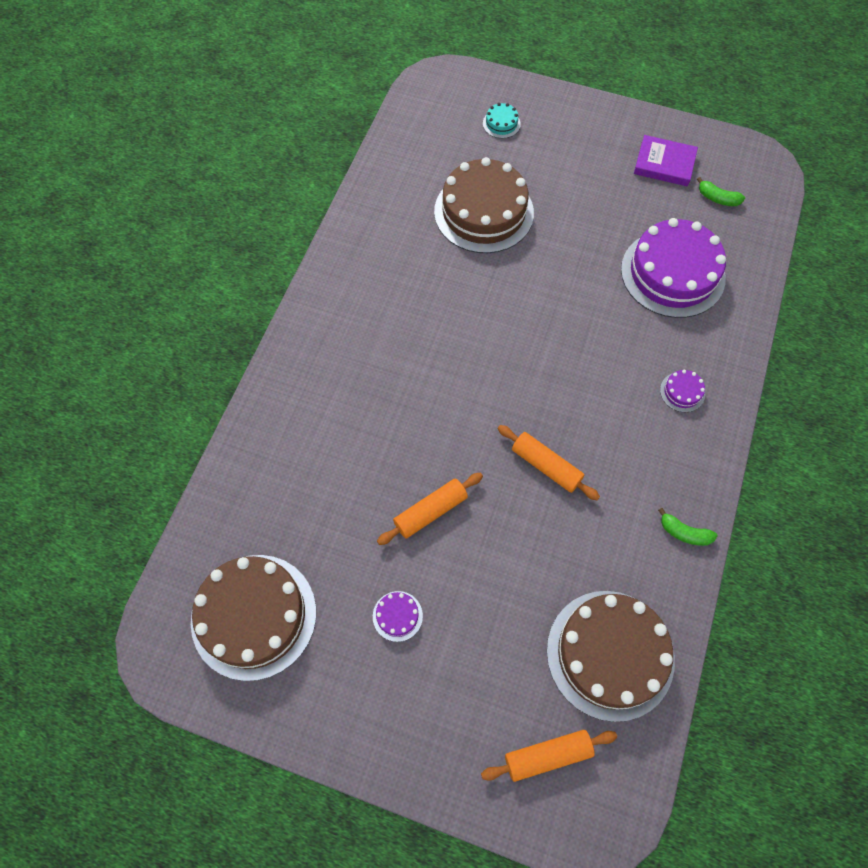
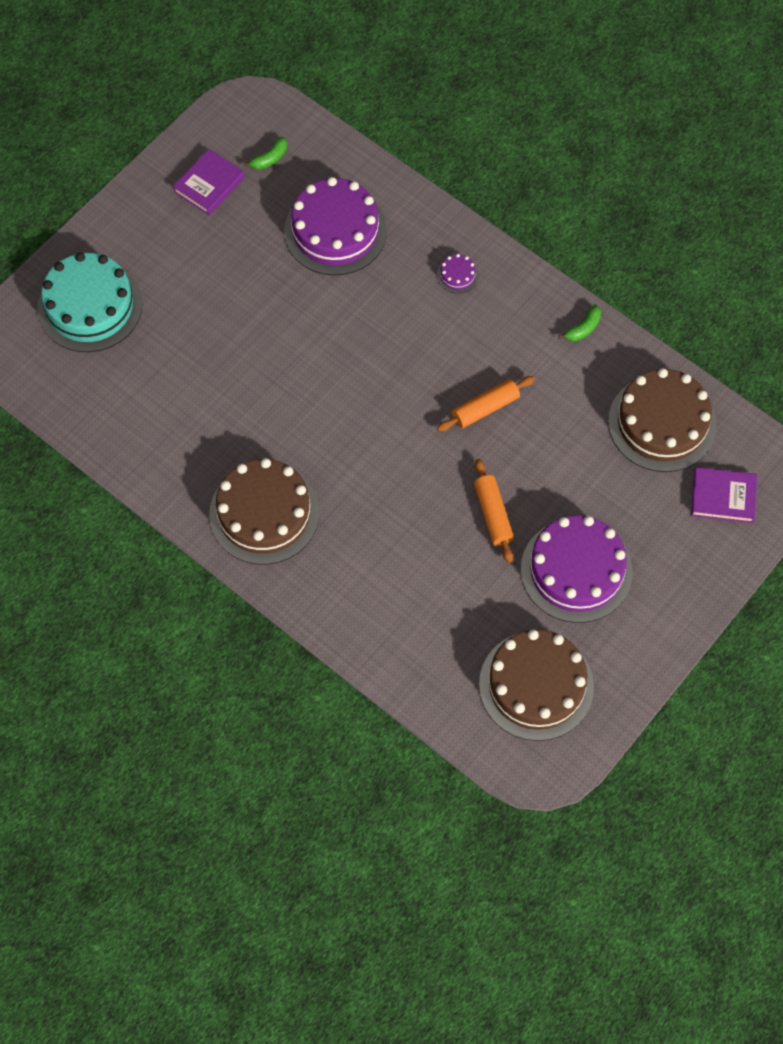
camera: 70 degrees left, 0 degrees up
(397, 616) = (576, 570): purple cake -> purple cake, size x2.48
(483, 212) = (194, 362): brown cake -> brown cake (264, 513)
(501, 123) = (90, 306): turquoise cake -> turquoise cake, size x2.48
(547, 755) = (723, 497): orange rolling pin -> purple book

